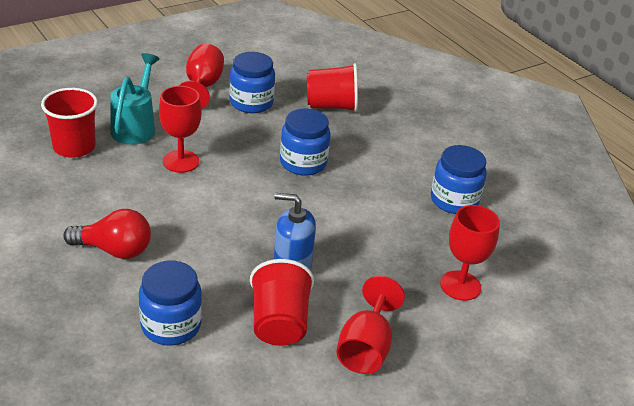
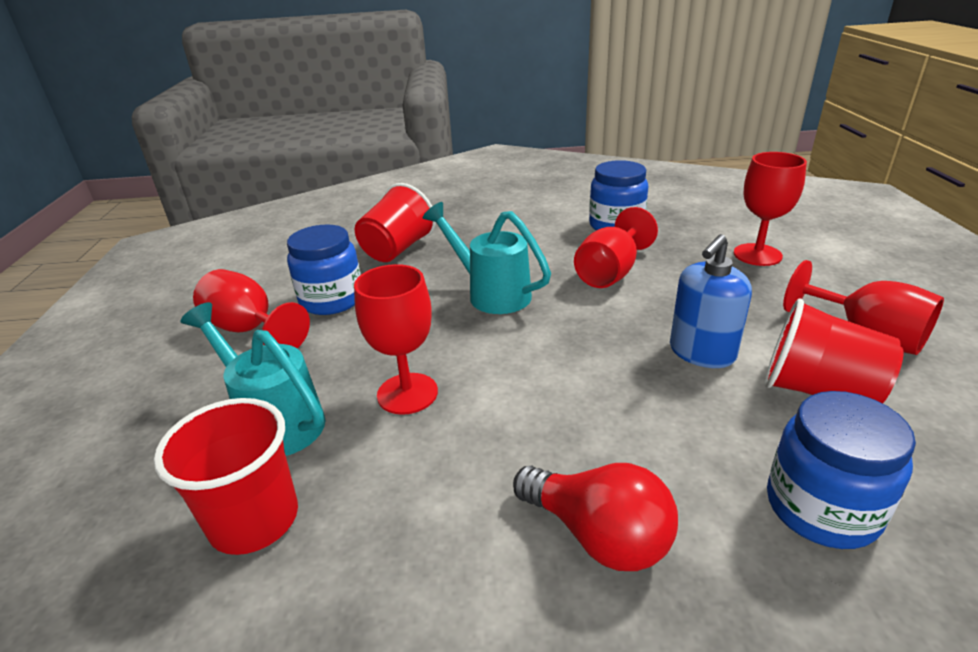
camera: 55 degrees left, 5 degrees down
(114, 250) = (598, 535): red light bulb -> red light bulb turned 90 degrees clockwise
(303, 163) = (491, 293): blue jar -> turquoise watering can
(370, 211) = (610, 273): none -> red goblet

